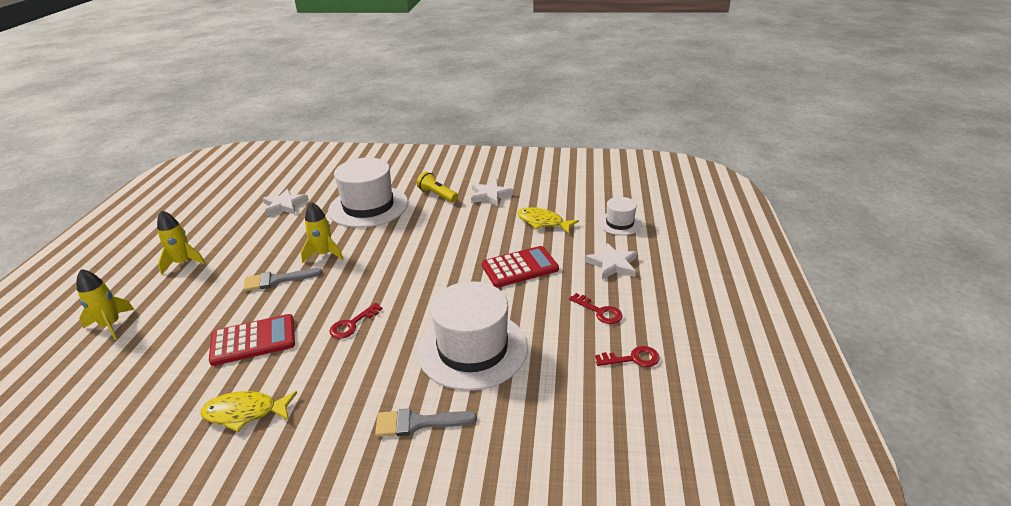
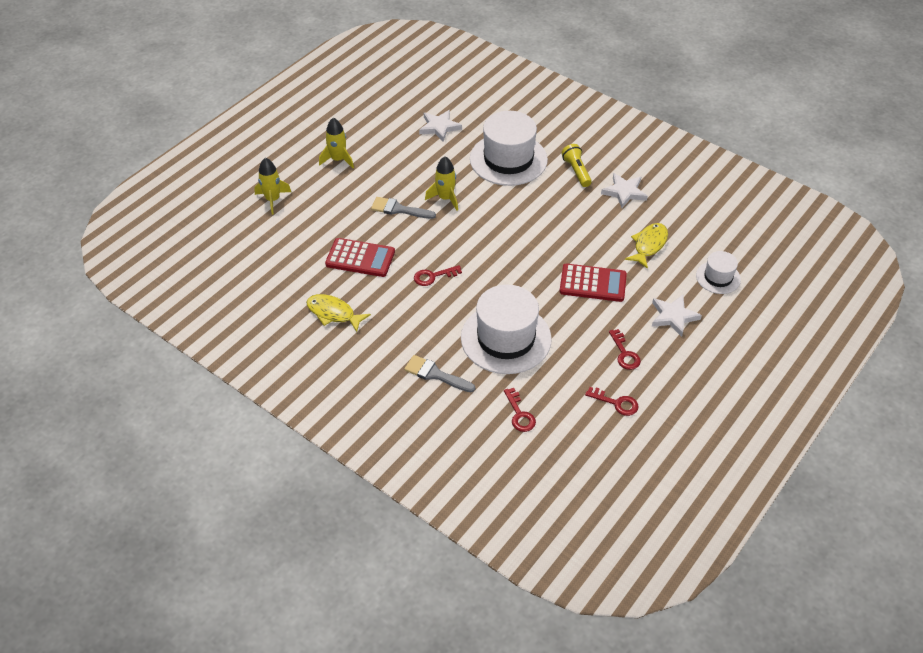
camera: 30 degrees right, 15 degrees up
(543, 222) = (649, 245): yellow fish -> yellow fish turned 60 degrees clockwise
(547, 419) = (519, 414): none -> red key

